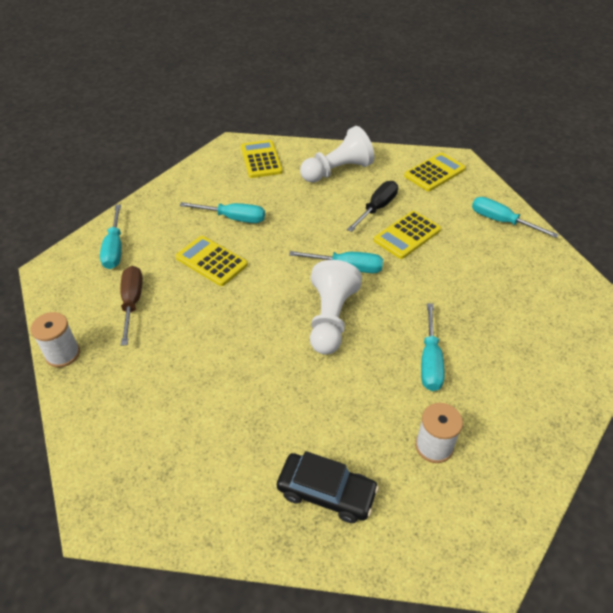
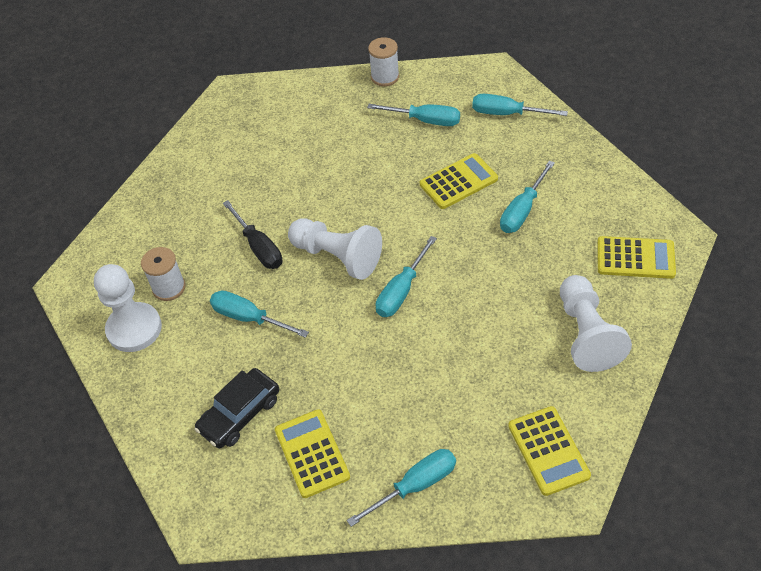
camera: 115 degrees right, 5 degrees up
(132, 302) = (425, 120): brown screwdriver -> turquoise screwdriver
(326, 492) = (175, 209): black car -> black car (239, 414)
(377, 208) = (493, 353): black screwdriver -> black screwdriver (259, 247)
(407, 235) = (430, 366): yellow calculator -> yellow calculator (312, 453)
(498, 456) = (134, 329): none -> white pawn

